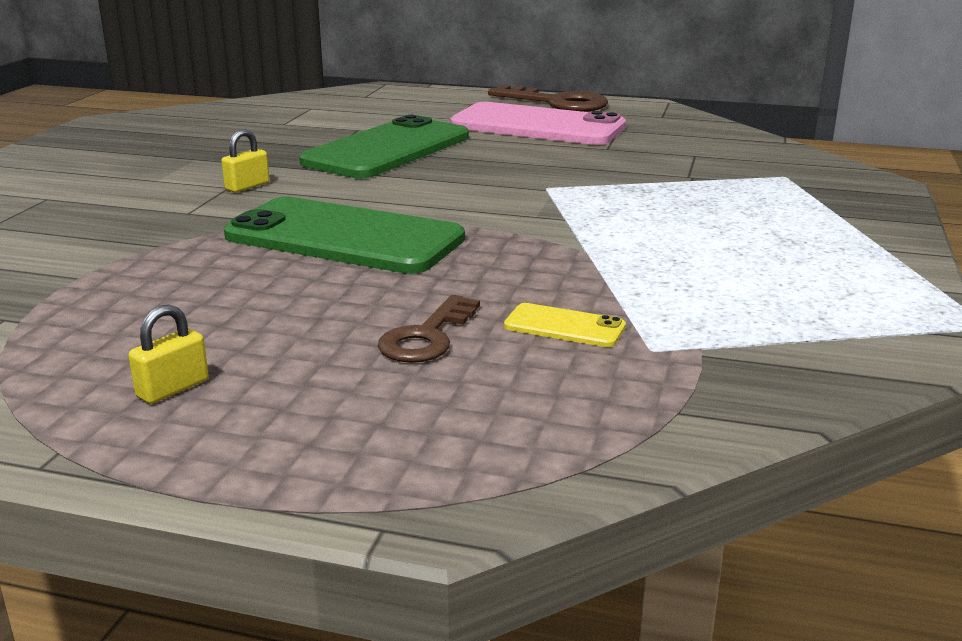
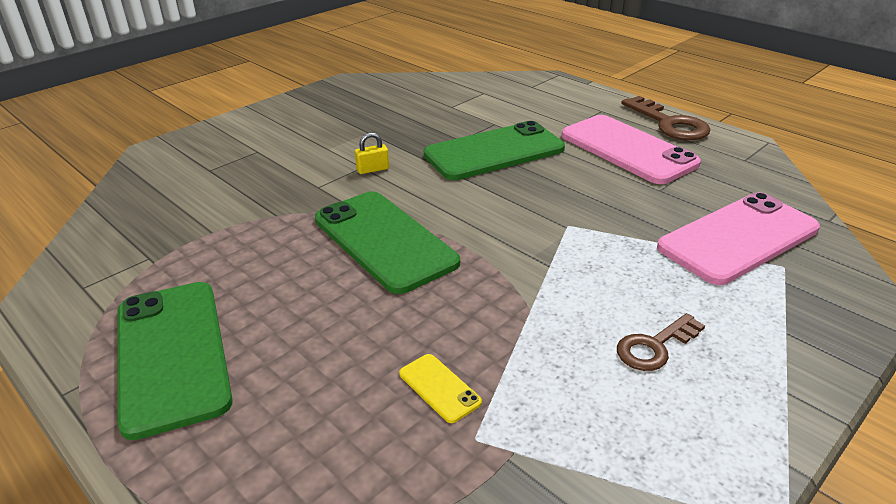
camera: 30 degrees right, 10 degrees up
(173, 388) = (171, 354): yellow padlock -> green phone
(427, 337) = (344, 363): brown key -> brown key (655, 346)
(722, 166) = (738, 238): none -> pink phone

